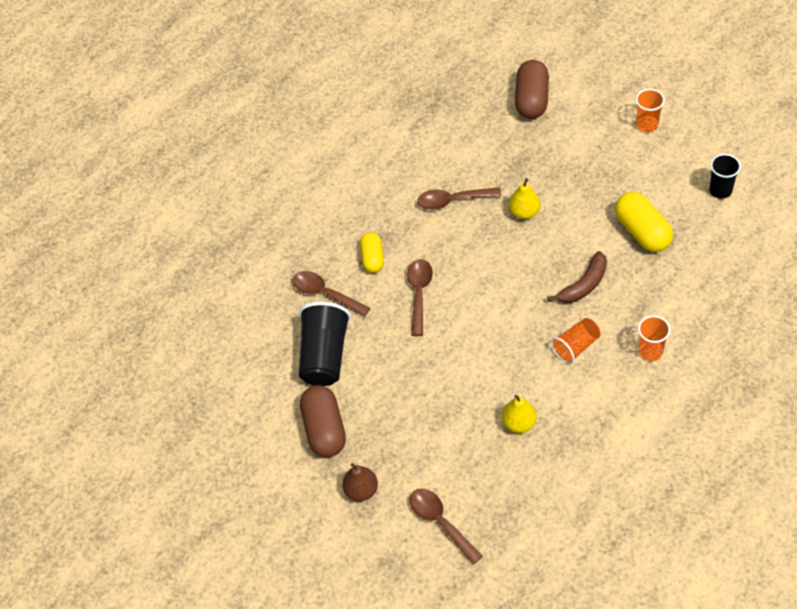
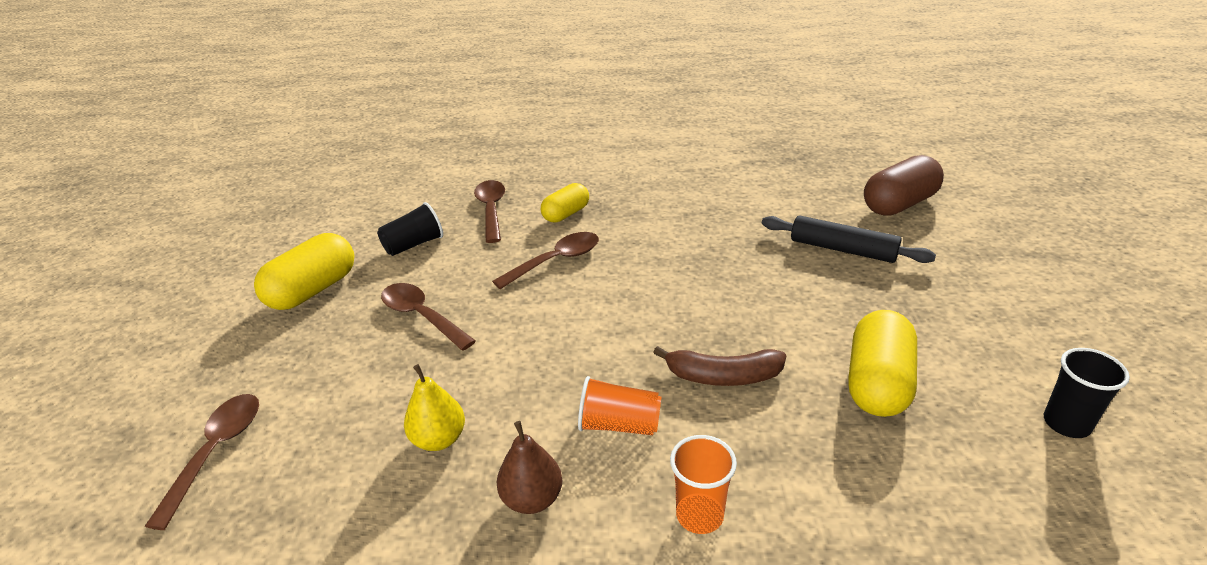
camera: 45 degrees right, 20 degrees down
(325, 355) = (414, 245): black cup -> black cup, size x0.60
(325, 429) = (313, 290): brown capsule -> yellow capsule
(361, 490) = (237, 357): brown pear -> brown pear (532, 499)
(453, 200) = (700, 222): brown spoon -> brown spoon (422, 316)
(524, 212) = (756, 273): yellow pear -> none
(543, 160) = (842, 249): none -> black rolling pin
(647, 125) = (1025, 296): orange cup -> none

